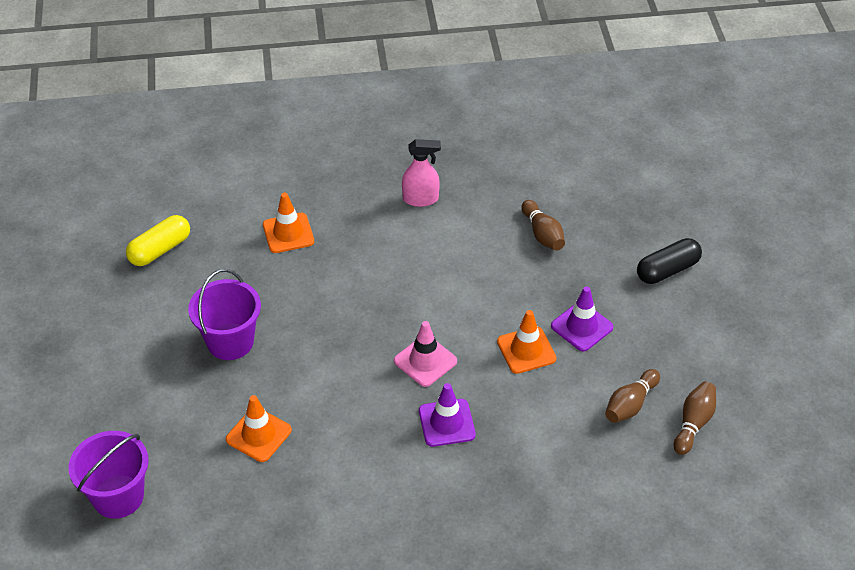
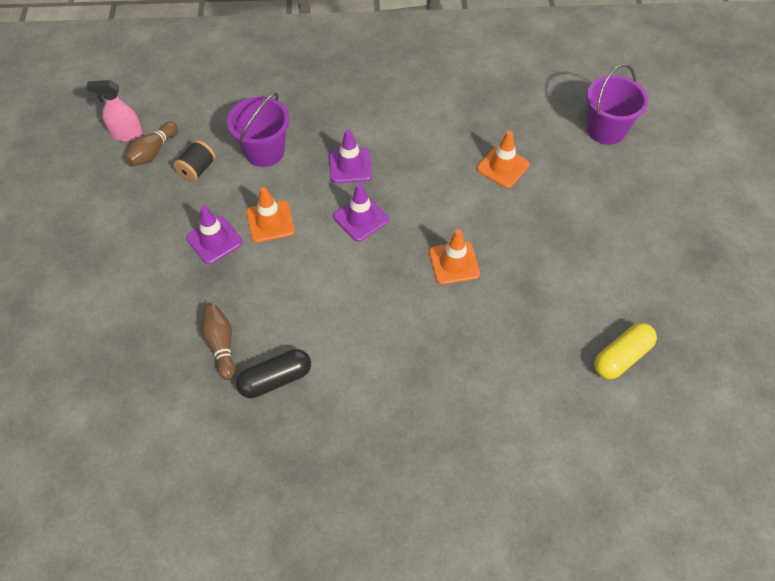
camera: 175 degrees left, 10 degrees up
(230, 341) = (535, 249): purple bucket -> purple bucket (264, 151)
(288, 233) = (488, 367): orange traffic cone -> orange traffic cone (454, 263)
(421, 199) = (342, 403): pink spray bottle -> pink spray bottle (126, 134)
(425, 361) = (361, 218): pink traffic cone -> purple traffic cone
(630, 404) = (197, 169): brown bowling pin -> black spool
(667, 270) = (112, 293): black capsule -> black capsule (275, 379)

